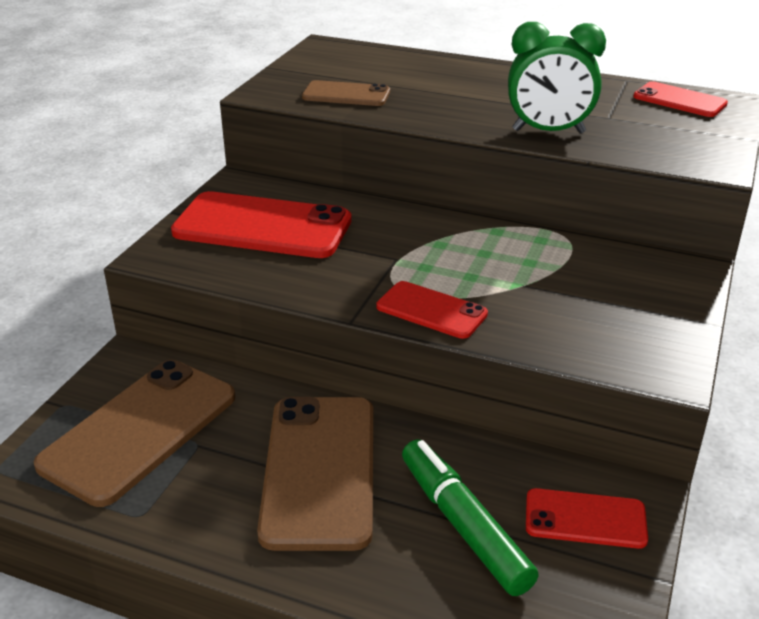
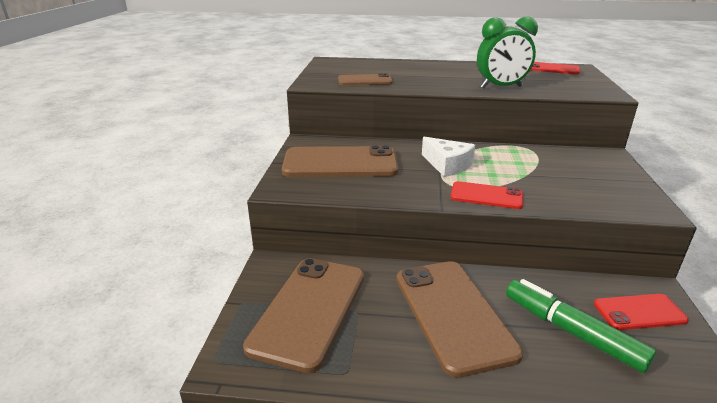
camera: 15 degrees left, 5 degrees down
(262, 226) = (340, 163): red phone -> brown phone
(416, 250) = (447, 165): none -> white cheese

